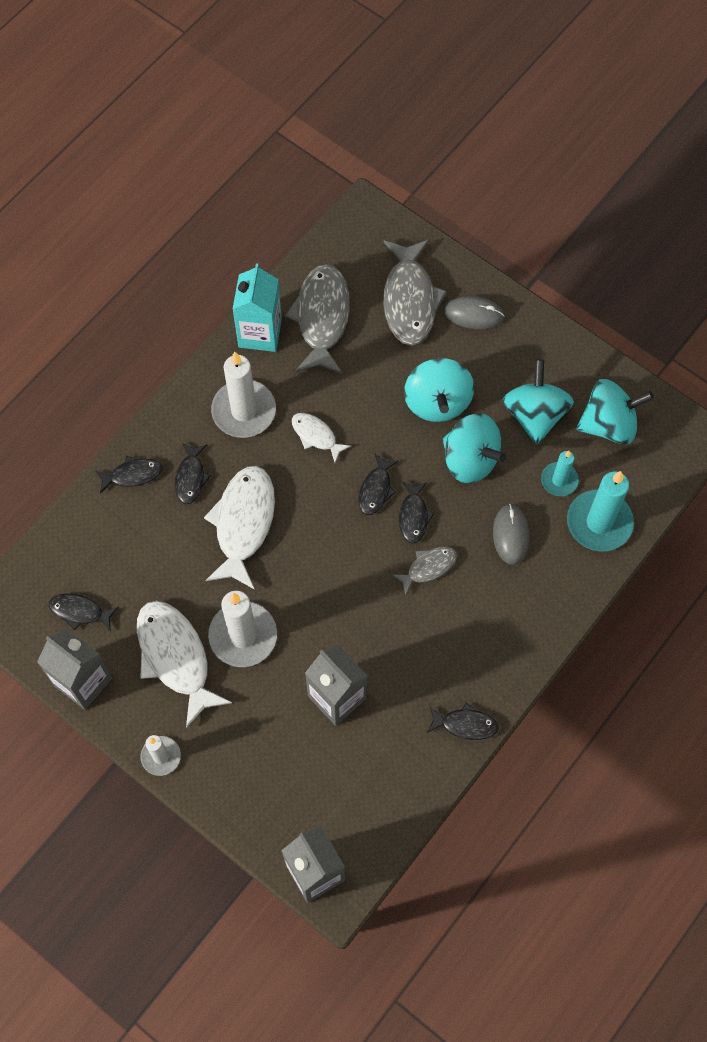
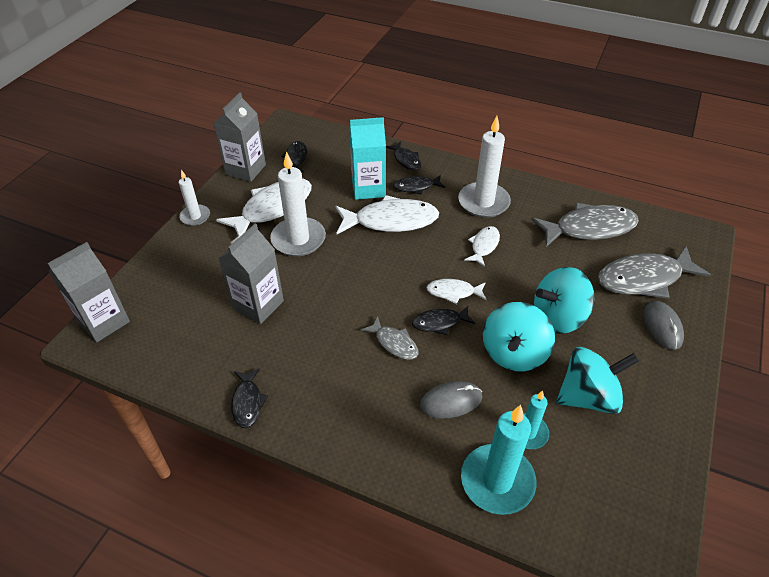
camera: 75 degrees right, 20 degrees down
(260, 333) = (553, 197): turquoise carton -> turquoise carton (368, 188)
(376, 489) = (453, 292): black fish -> white fish
(608, 424) = (615, 468): turquoise spinning top -> none

